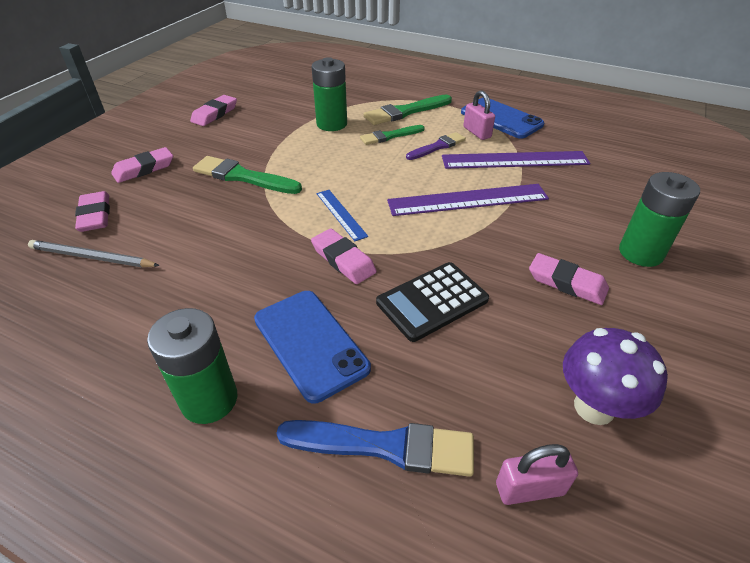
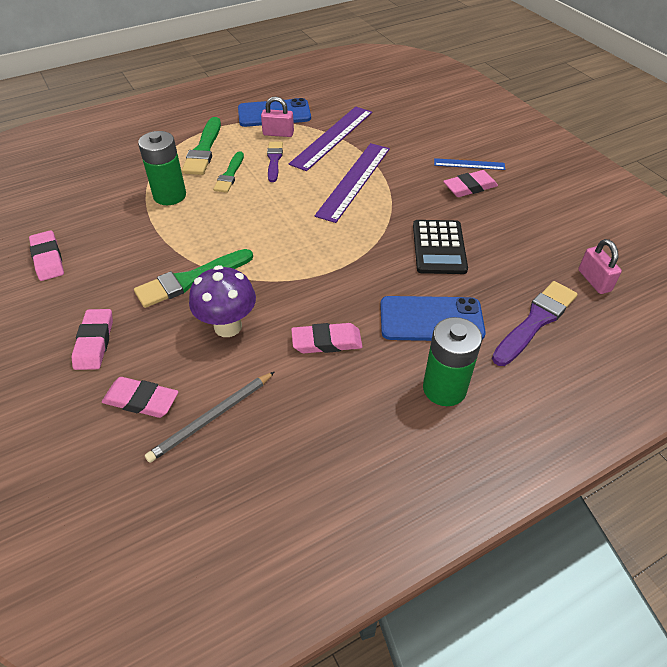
camera: 55 degrees left, 5 degrees up
(341, 214) = (306, 246): blue ruler -> blue ruler (469, 164)
(343, 260) = (361, 268): pink eraser -> pink eraser (326, 341)
(385, 446) = (535, 321): blue brush -> purple brush
(529, 488) = (594, 281): pink padlock -> pink padlock turned 45 degrees counterclockwise
(594, 407) = (562, 231): purple mushroom -> purple mushroom (228, 326)
(640, 253) = (470, 147): green battery -> none

